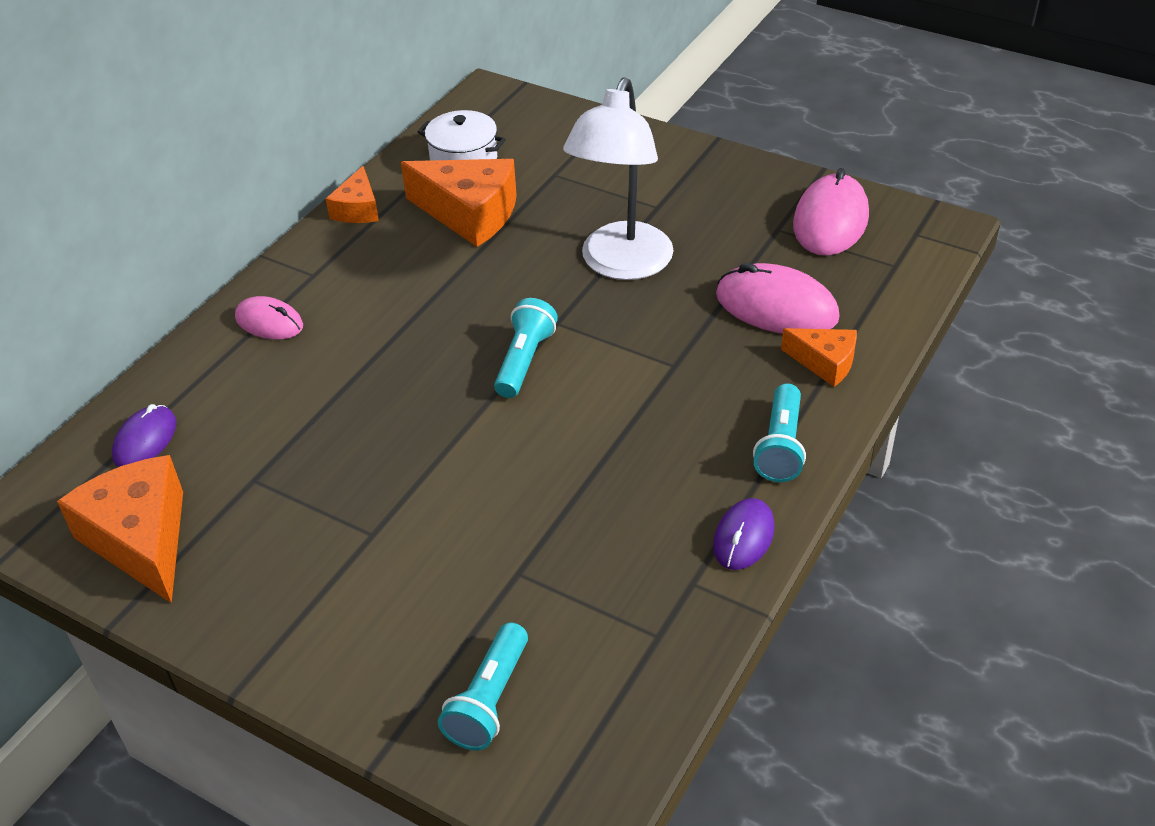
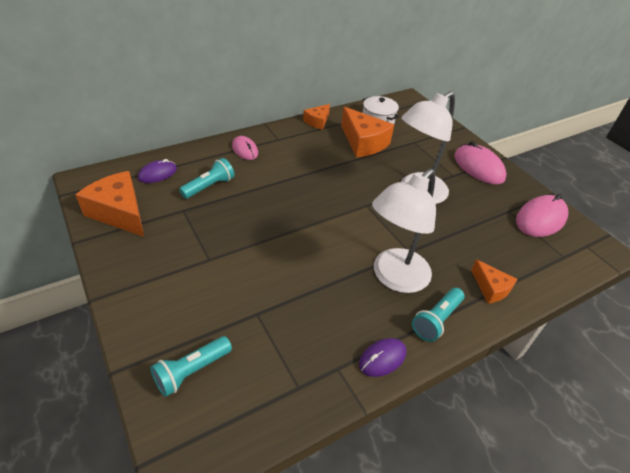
camera: 25 degrees right, 0 degrees up
(141, 539) = (119, 212): orange cheese -> orange cheese turned 45 degrees counterclockwise
(524, 360) = (338, 215): turquoise flashlight -> turquoise flashlight (209, 186)
(680, 416) = (394, 278): none -> white lamp
(776, 307) = (482, 247): pink mouse -> pink mouse (478, 167)

